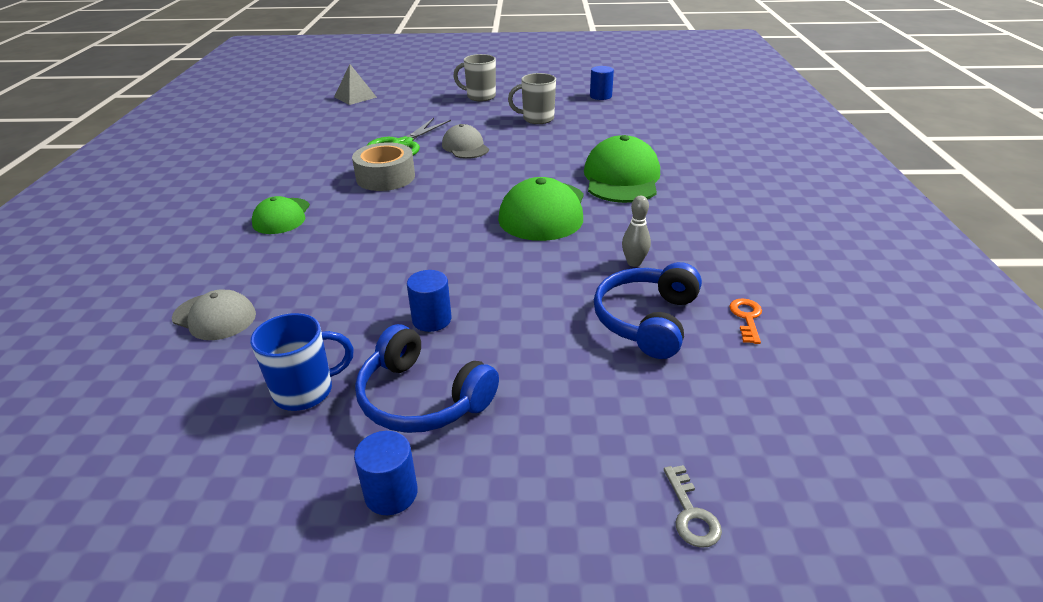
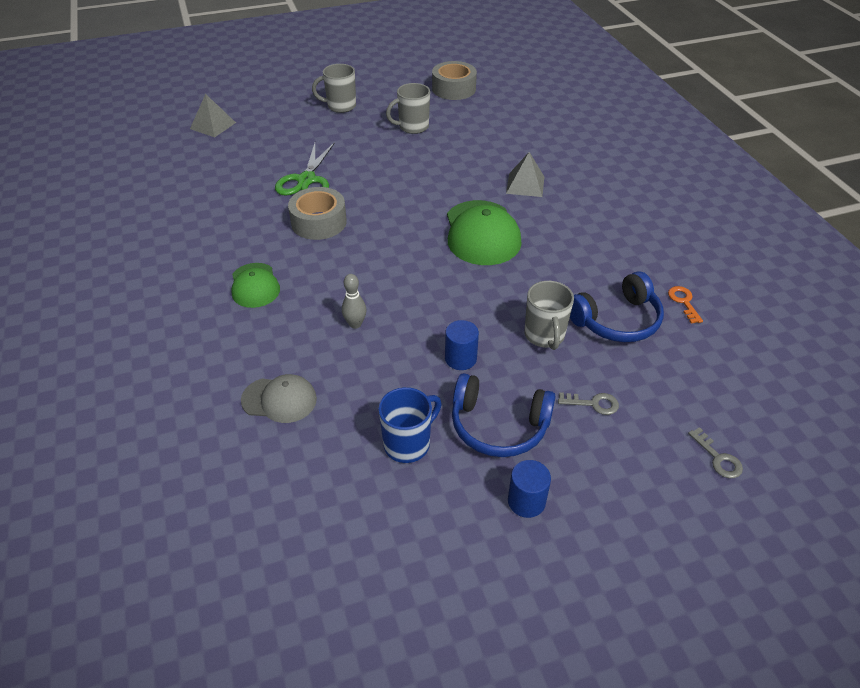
camera: 20 degrees left, 10 degrees up
(465, 147) = (368, 173): grey cap -> none
(545, 317) = (544, 336): none -> grey mug
(556, 402) = (593, 403): none -> grey key
(600, 96) = (453, 89): blue cylinder -> grey tape
(621, 178) = (525, 185): green cap -> grey pyramid
(634, 263) = (581, 270): grey bowling pin -> grey bowling pin (355, 324)
(646, 320) = (617, 320): blue headphones -> blue headphones turned 120 degrees counterclockwise

